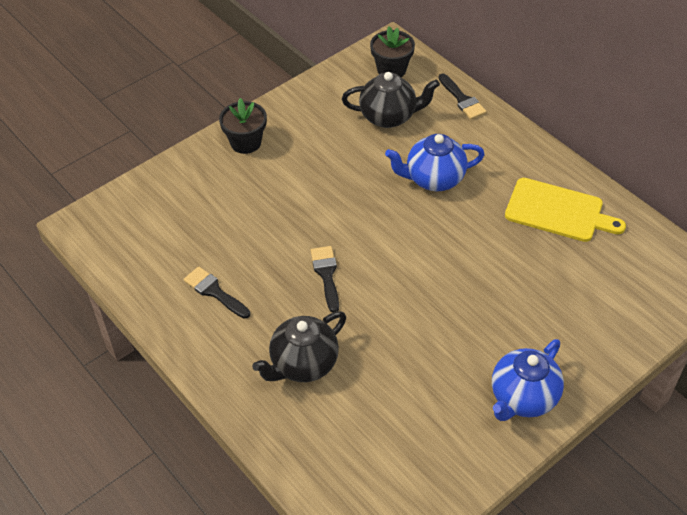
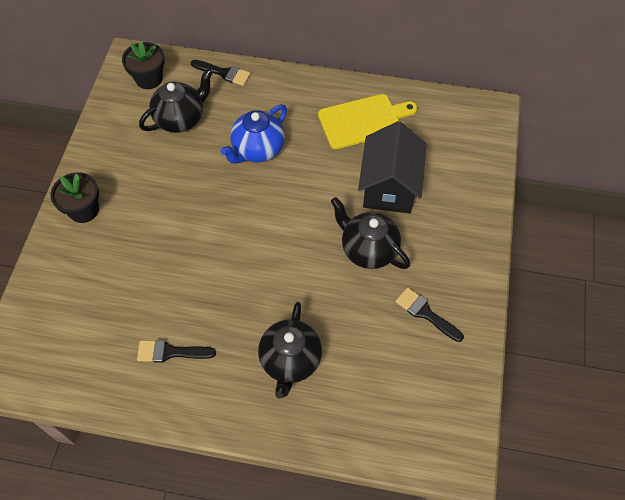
camera: 40 degrees left, 10 degrees up
(326, 274) = (245, 278): black brush -> black brush (425, 313)
(457, 321) = (368, 249): none -> black teapot
(522, 398) = (456, 276): blue teapot -> none
(529, 282) = (389, 187): none -> black house

